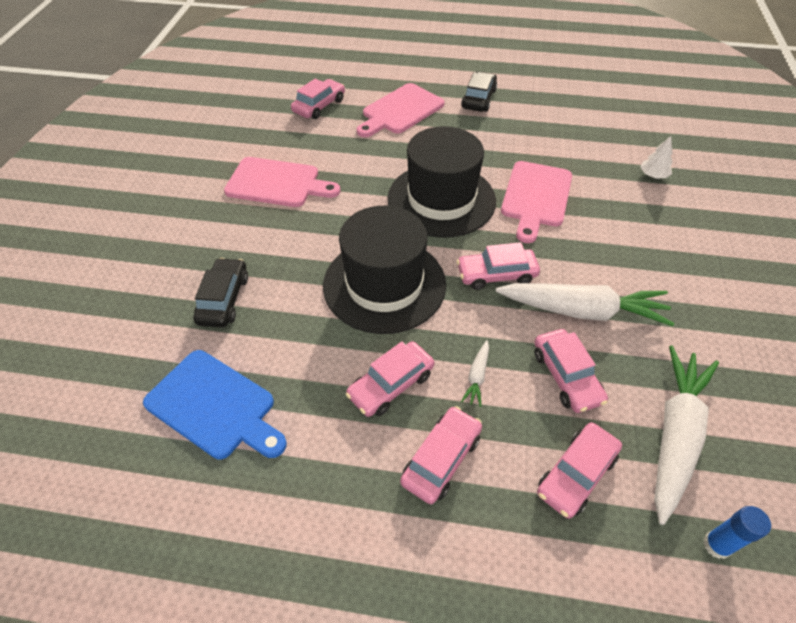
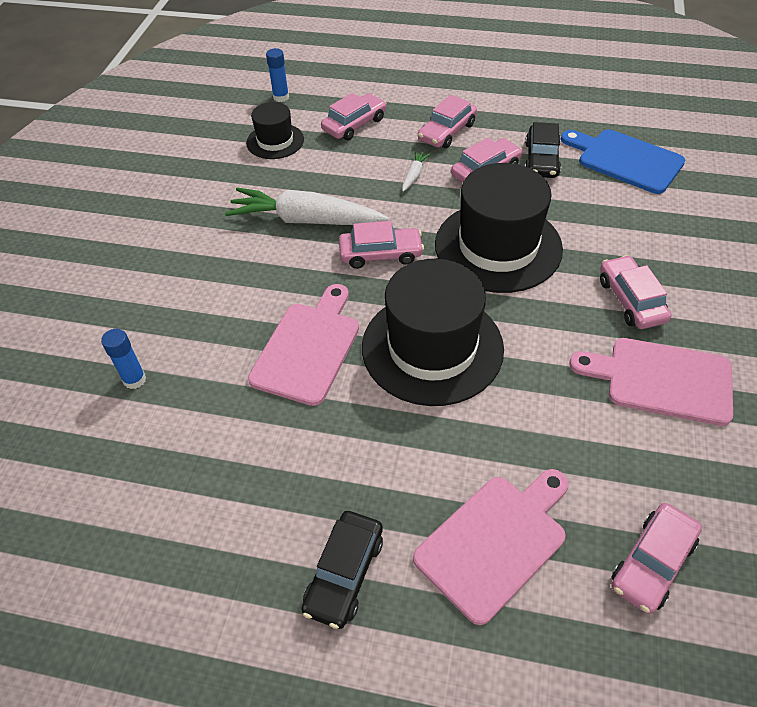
camera: 175 degrees left, 0 degrees up
(224, 299) = (659, 235): black car -> black car (541, 160)
(566, 376) = (340, 174): pink car -> pink car (631, 300)
(653, 175) = (134, 379): white tree -> blue glue stick
(674, 436) = (275, 141): white carrot -> black hat

